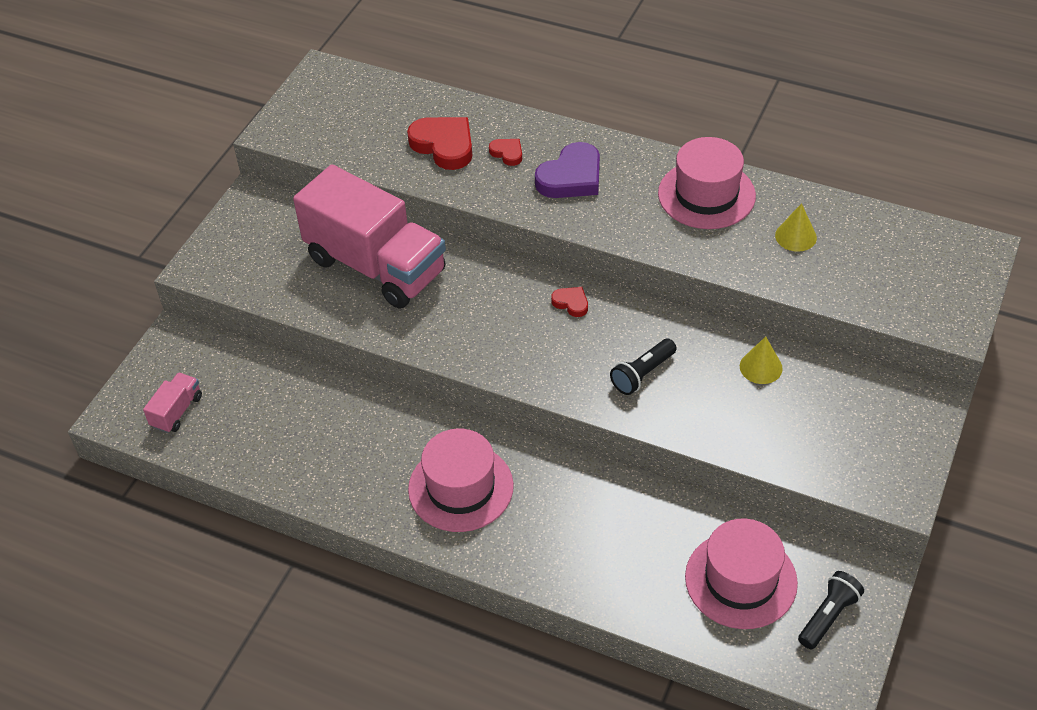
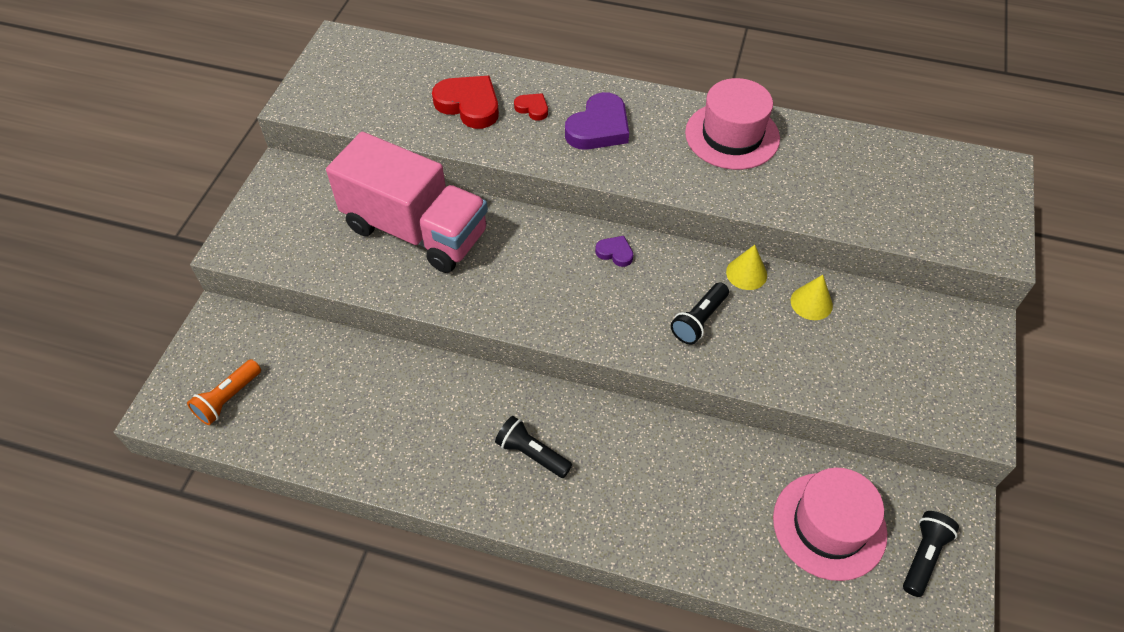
camera: 10 degrees left, 5 degrees up
(177, 411) = (228, 399): pink truck -> orange flashlight
(460, 487) = (532, 453): pink hat -> black flashlight
(571, 303) = (615, 253): red heart -> purple heart
(795, 236) = (826, 170): yellow cone -> yellow cone (746, 273)

